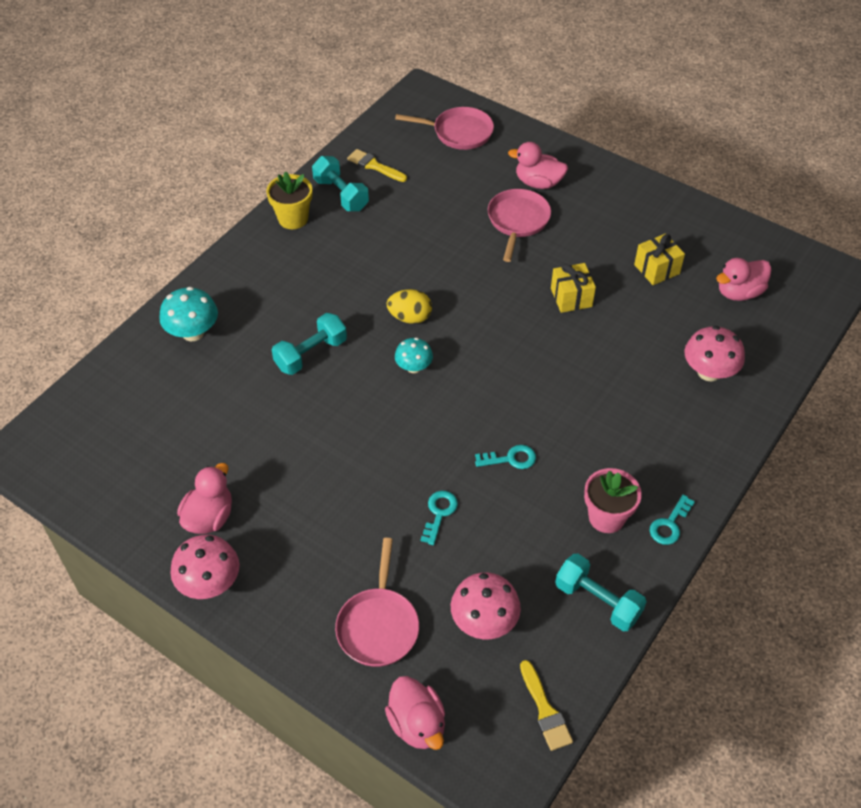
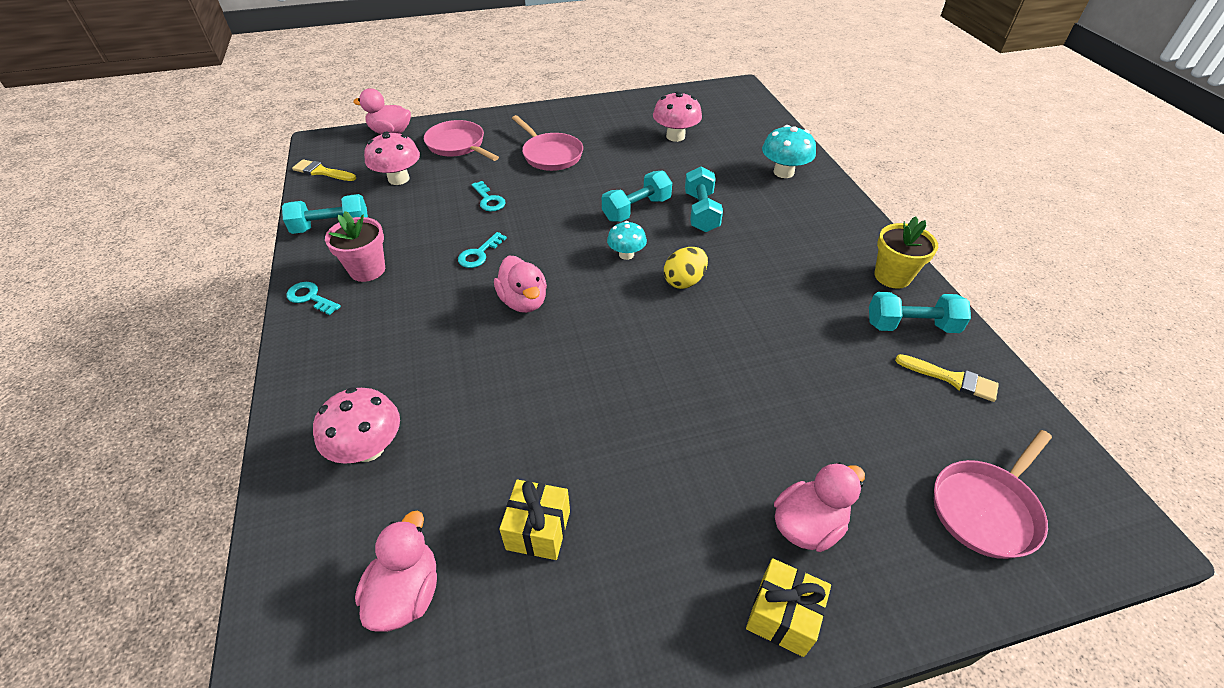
camera: 130 degrees right, 5 degrees down
(209, 517) = (610, 124): pink duck -> pink duck (523, 301)
(210, 583) = (567, 109): pink mushroom -> pink mushroom (675, 136)
(348, 397) = (636, 209): none -> turquoise dumbbell
(374, 166) = (952, 379): yellow brush -> yellow brush turned 45 degrees clockwise
(517, 221) = (748, 447): pink pan -> pink pan (550, 154)
(571, 297) = (586, 409): yellow gift -> yellow gift (782, 616)
(669, 524) = (310, 297): turquoise key -> turquoise key turned 45 degrees counterclockwise

